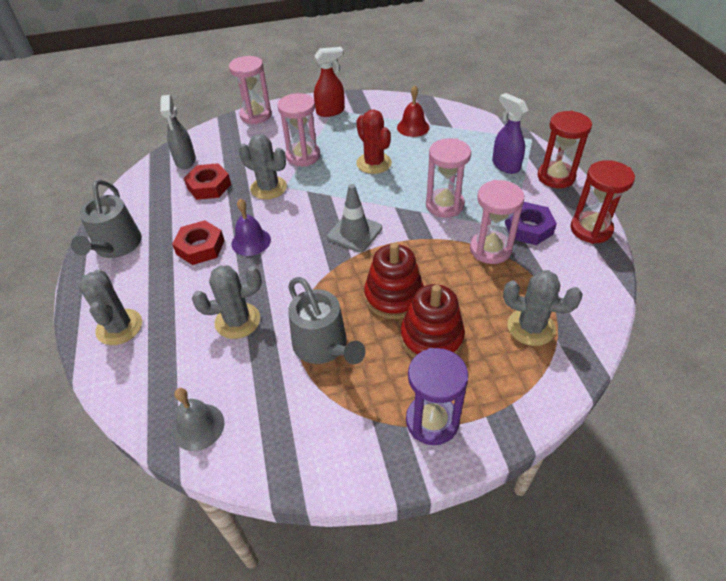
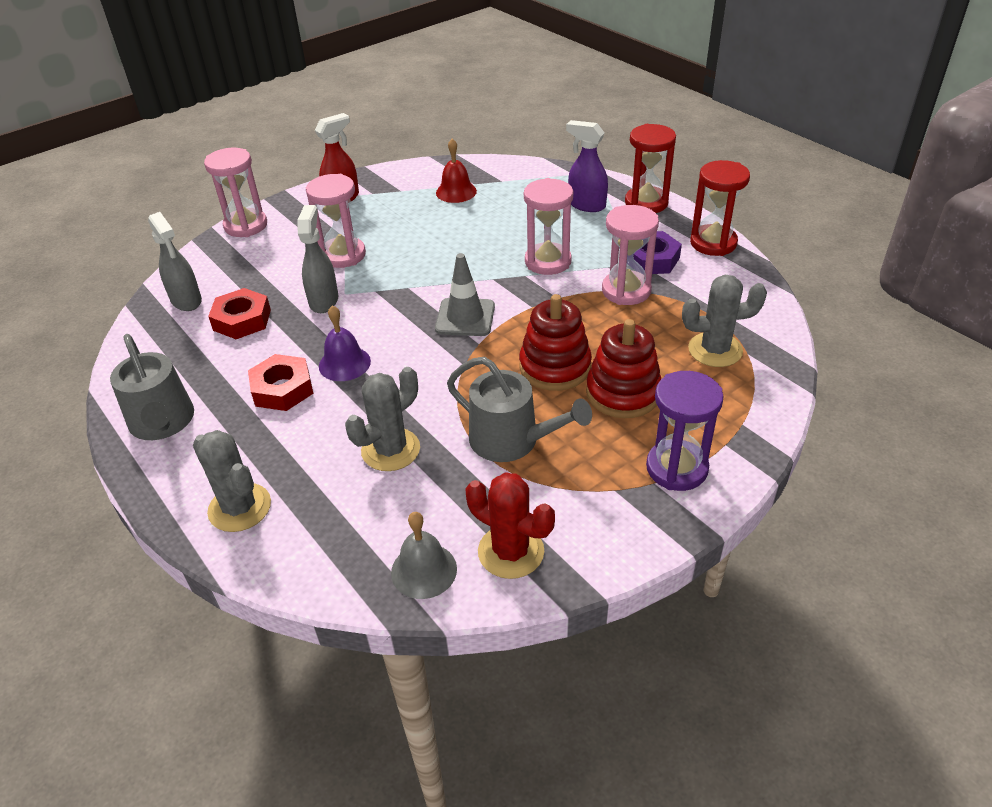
camera: 25 degrees left, 5 degrees down
(268, 188) = (324, 300): grey cactus -> grey spray bottle
(374, 163) = (436, 240): red cactus -> red cactus (511, 551)

